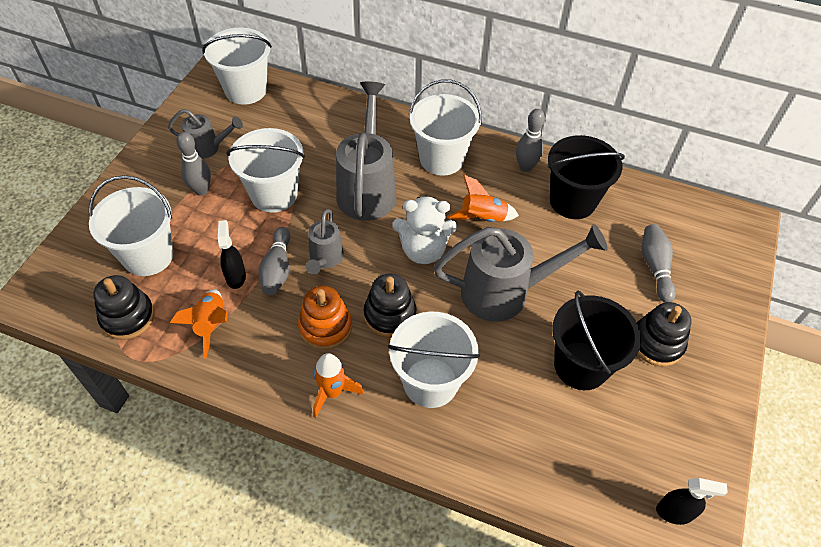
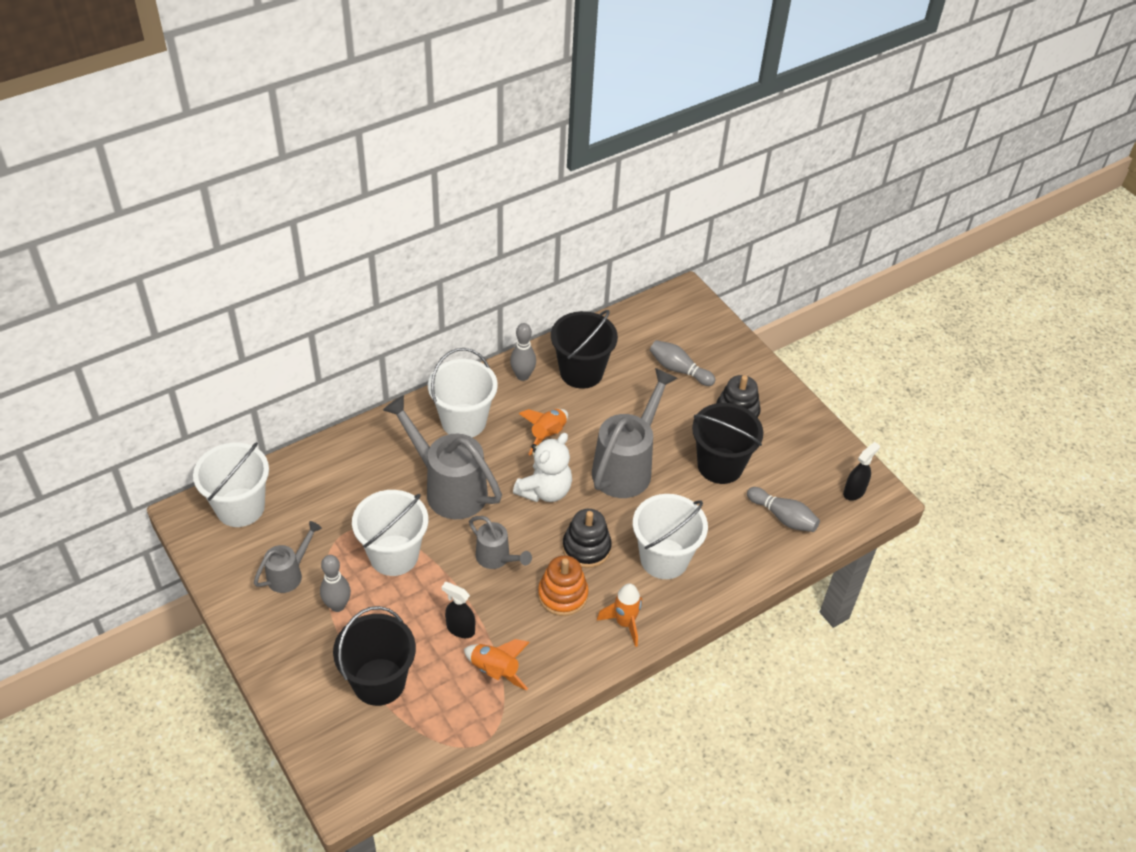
camera: 55 degrees left, 5 degrees down
(128, 317) = (435, 727): black stacking toy -> none
(148, 255) = (379, 682): white bucket -> black bucket
(277, 269) = (478, 596): grey bowling pin -> grey bowling pin (783, 517)

